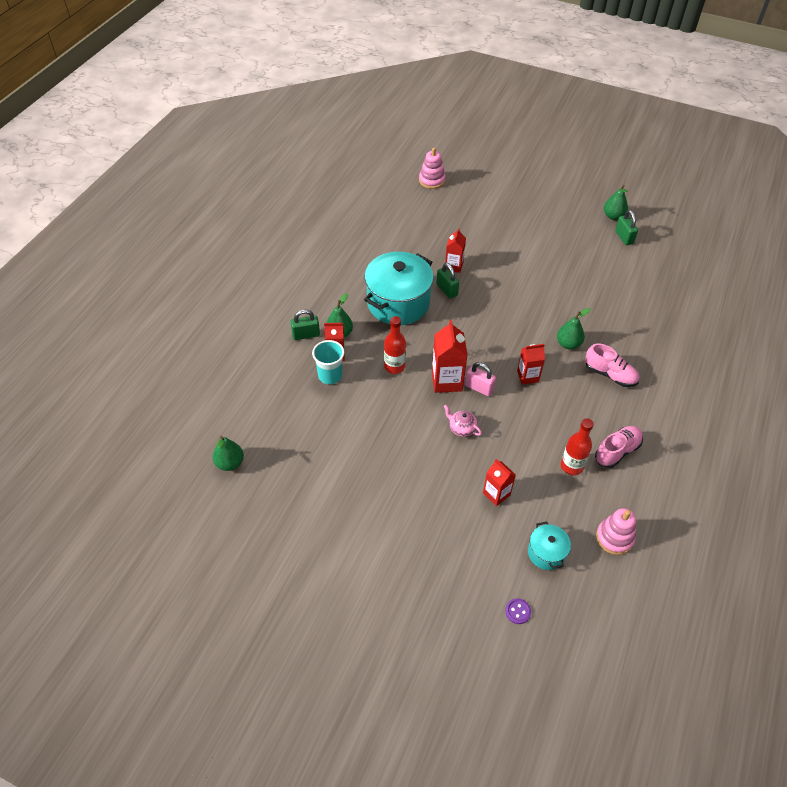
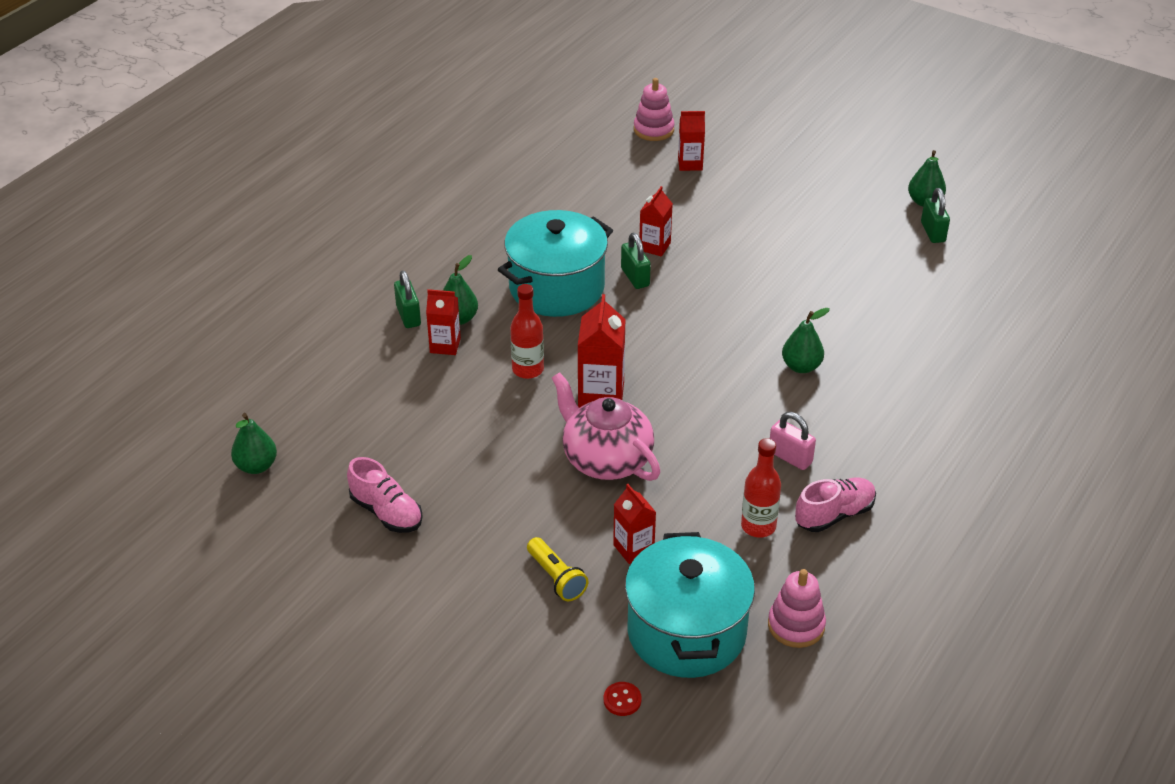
camera: 10 degrees right, 10 degrees down
(306, 335) = (408, 316): green padlock -> green padlock turned 75 degrees clockwise
(330, 375) = (430, 371): turquoise cup -> none
(451, 523) = (556, 578): none -> yellow flashlight
(461, 428) = (606, 459): pink teapot -> pink teapot, size x2.16
(479, 388) = (647, 410): pink padlock -> pink padlock (790, 457)
(518, 611) = (622, 700): purple button -> red button
(527, 376) = (726, 402): red carton -> red carton (690, 164)
(546, 553) = (686, 632): turquoise pot -> turquoise pot, size x2.09
(610, 375) = (854, 414): pink shoe -> pink shoe (386, 512)

